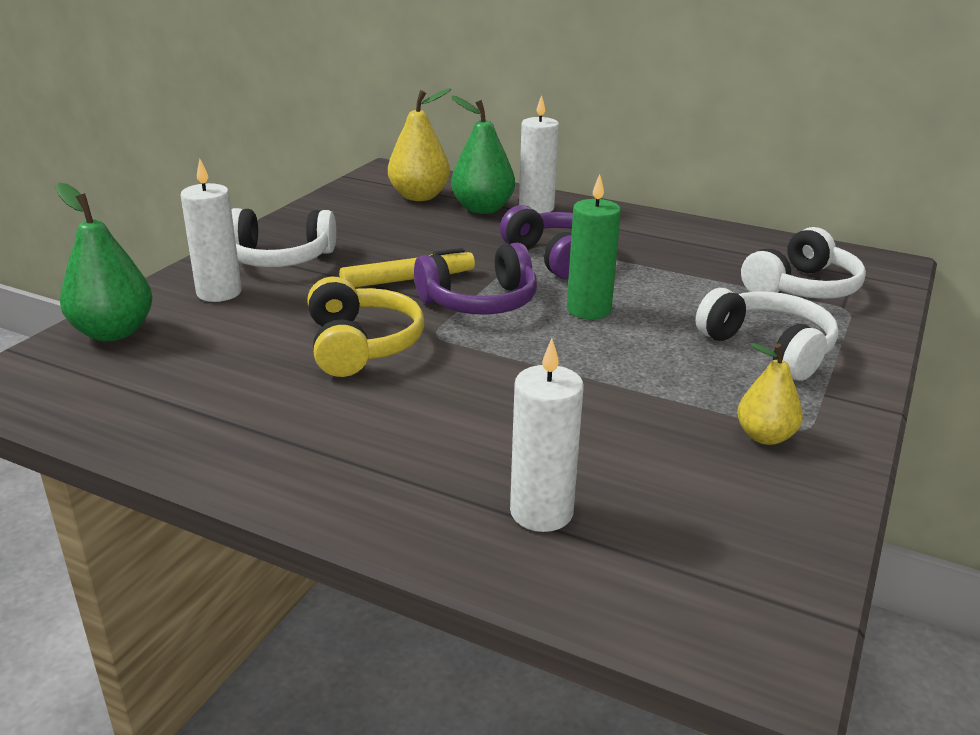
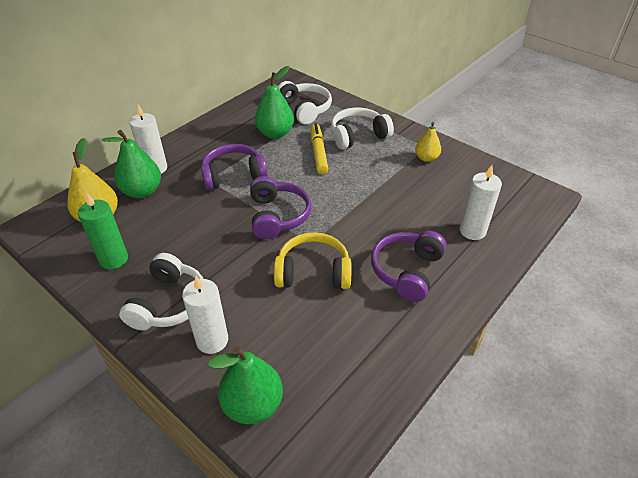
camera: 75 degrees left, 15 degrees up
(389, 433) = (407, 271): none -> purple headphones
(408, 280) = (235, 241): yellow marker -> yellow marker (318, 152)
(588, 309) = (302, 178): green candle -> green candle (114, 259)
(697, 272) = (275, 133): none -> green pear

